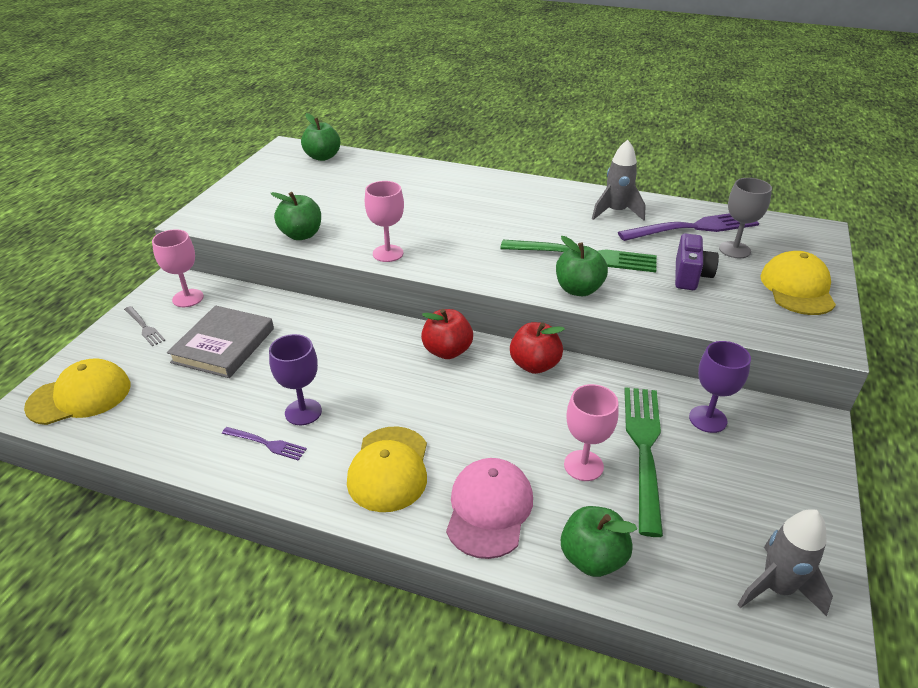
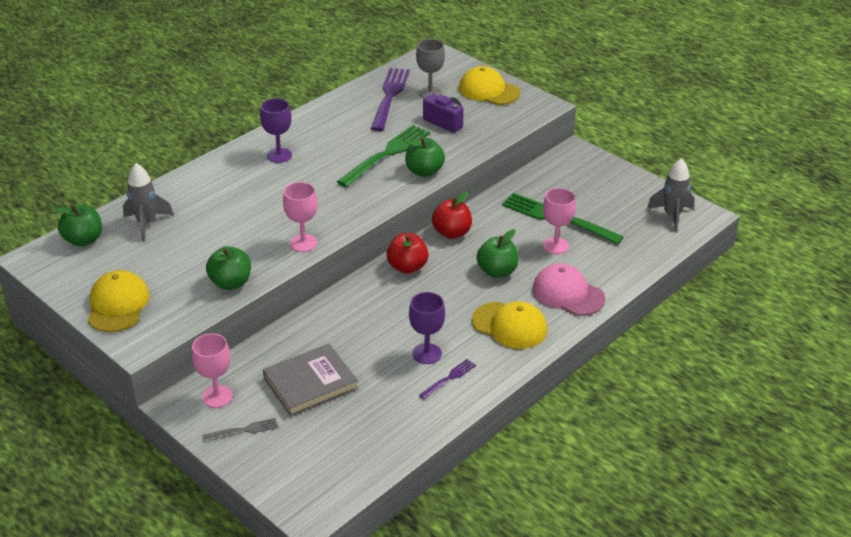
camera: 65 degrees left, 0 degrees up
(80, 396) = (319, 478): yellow cap -> yellow cap (118, 305)
(223, 345) = (310, 383): grey book -> grey book turned 75 degrees counterclockwise
(592, 558) = (623, 267): green apple -> green apple (497, 271)
(616, 212) = (340, 119): grey rocket -> grey rocket (147, 224)
(708, 419) = (548, 185): purple goblet -> purple goblet (279, 155)

